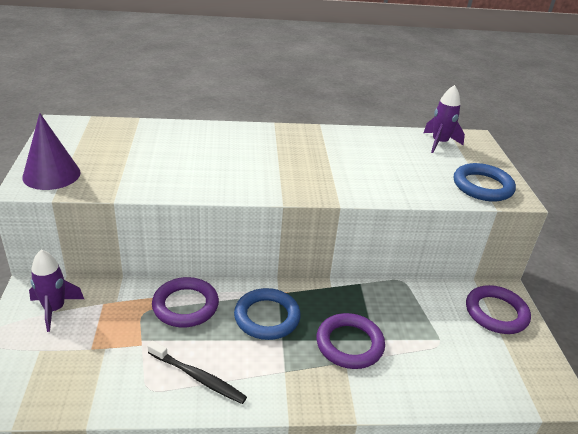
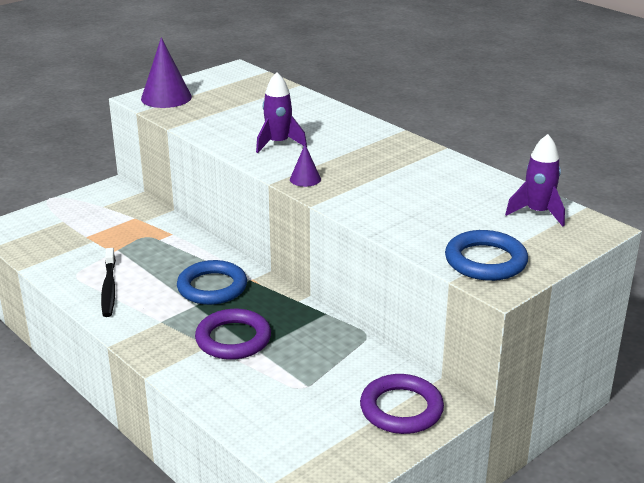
camera: 55 degrees right, 5 degrees down
(54, 309) = (105, 205): purple rocket -> purple rocket (278, 143)
(185, 305) = (176, 248): purple ring -> none
(296, 188) = (305, 179): none -> purple cone

